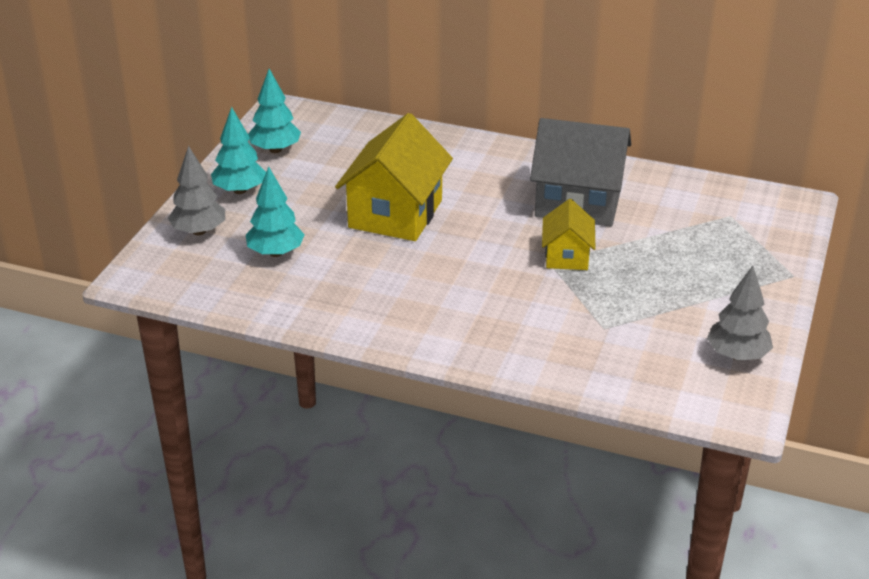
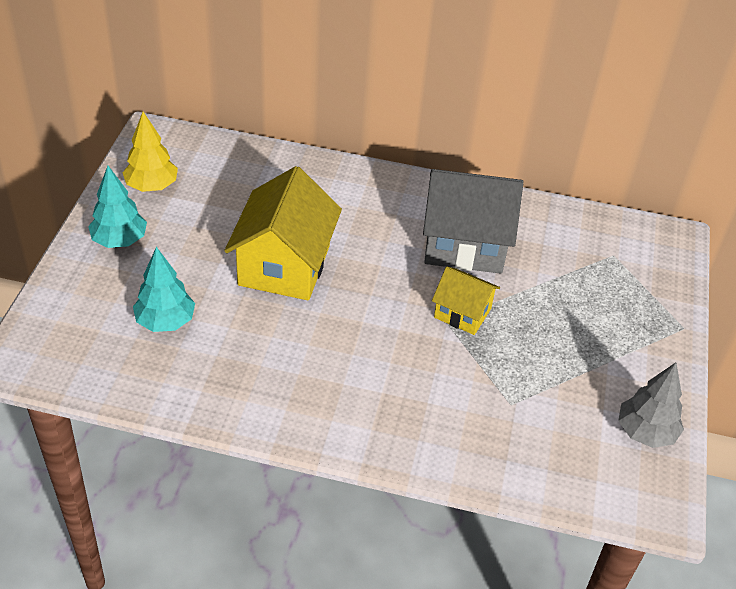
camera: 10 degrees left, 10 degrees up
(199, 231) = (81, 296): grey tree -> none
(275, 149) = (152, 186): turquoise tree -> yellow tree
(567, 256) = (462, 313): yellow house -> yellow house turned 60 degrees counterclockwise

